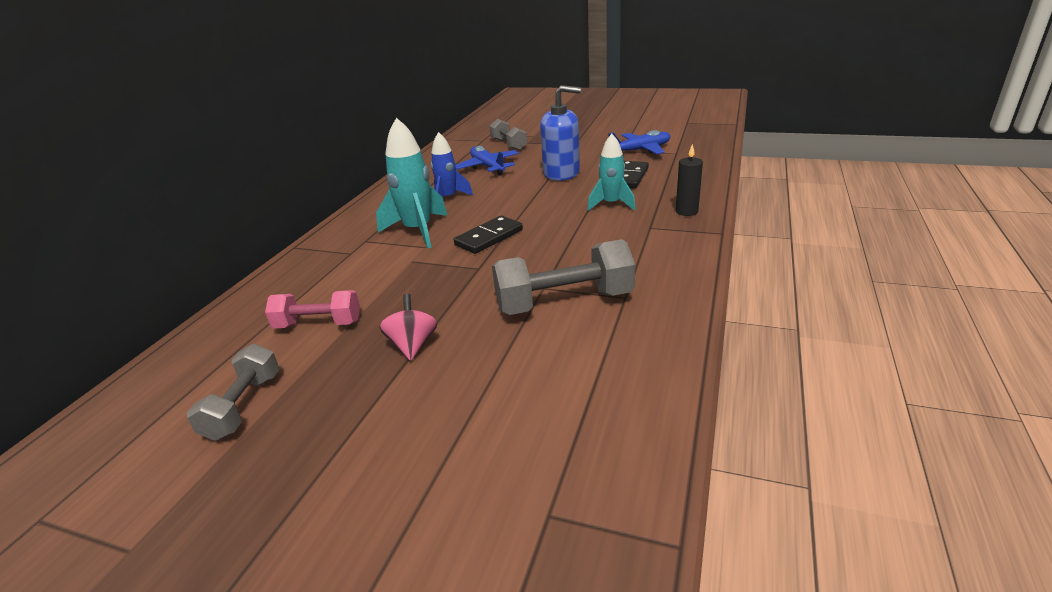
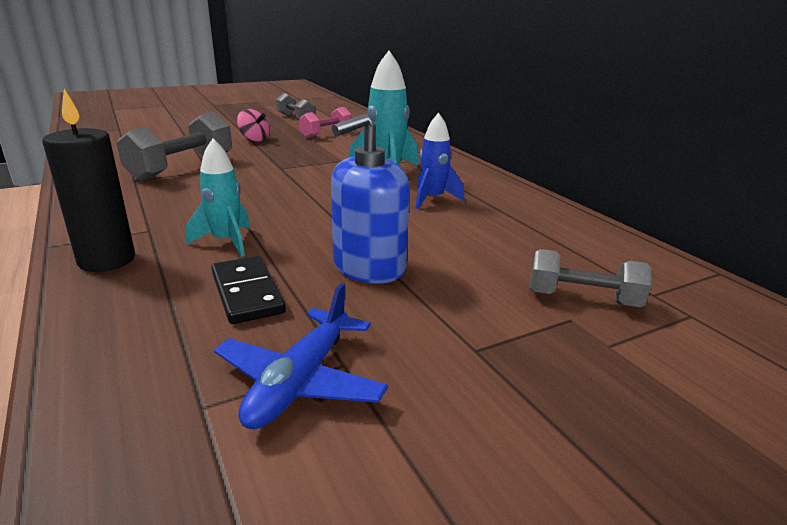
camera: 130 degrees right, 5 degrees down
(487, 167) = (494, 245): blue plane -> none
(489, 237) = (312, 183): black domino -> none
(686, 211) = (107, 260): black candle -> black candle, size x1.59

